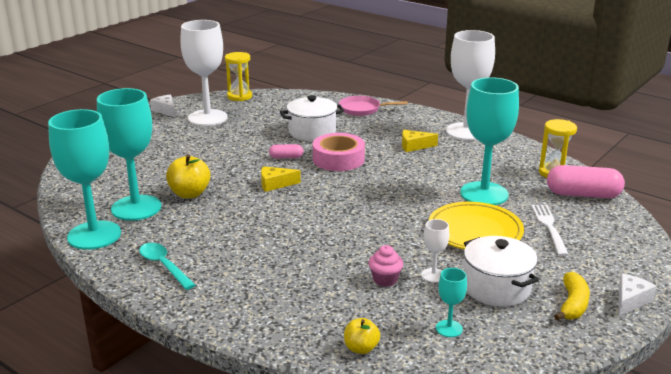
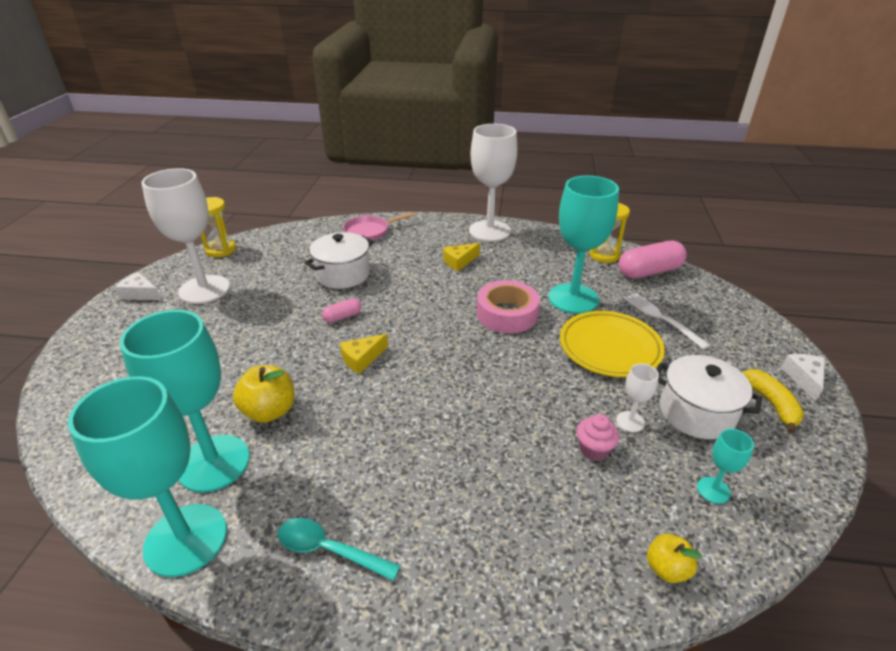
camera: 30 degrees left, 10 degrees up
(338, 159) = (400, 301): pink tape -> pink tape (507, 314)

